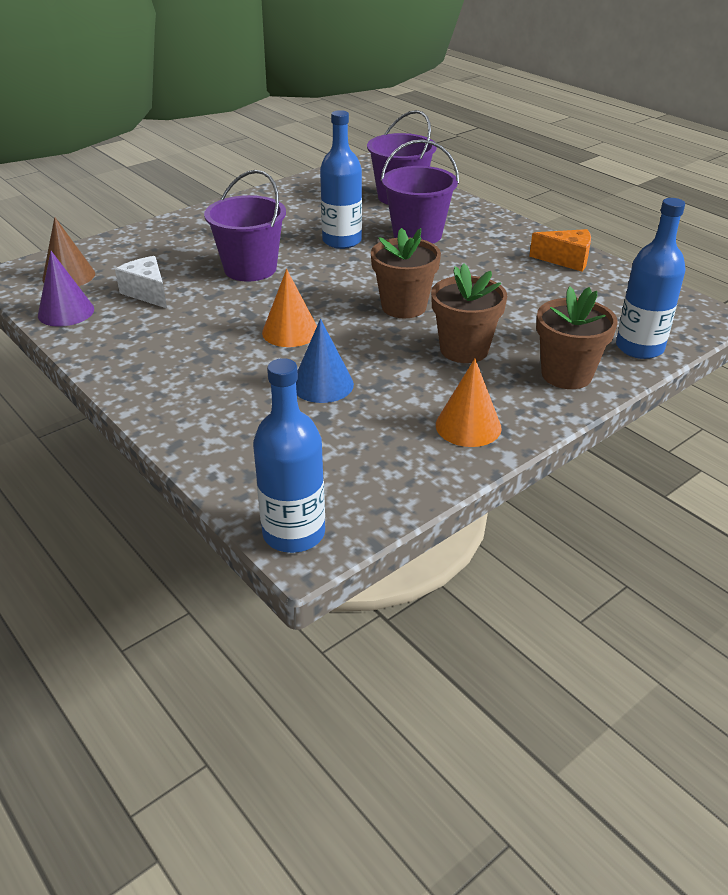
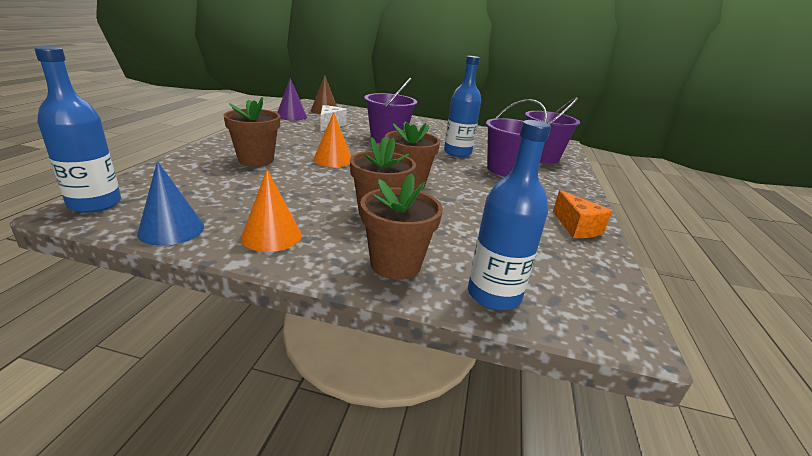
camera: 50 degrees right, 10 degrees down
(240, 388) = (256, 160): none -> brown flower pot
(322, 384) = (281, 179): blue cone -> blue cone (171, 229)

